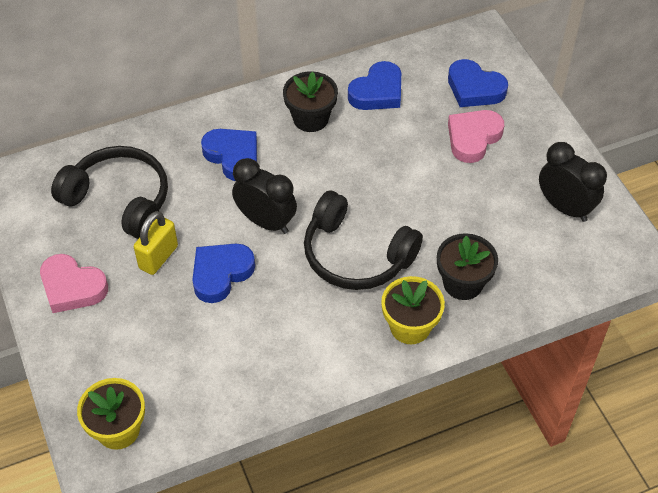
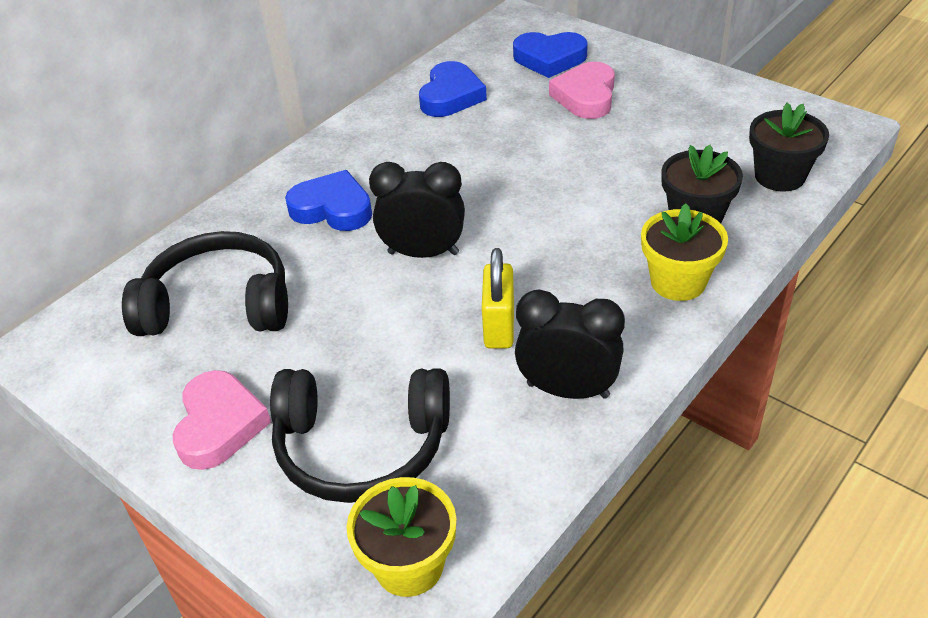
camera: 25 degrees left, 10 degrees down
(72, 287) = (219, 425): pink heart -> pink heart turned 90 degrees counterclockwise
(158, 257) = (315, 342): yellow padlock -> yellow padlock (499, 327)
(221, 274) = (410, 326): blue heart -> none
(310, 118) = (396, 143): black flower pot -> black flower pot (779, 176)
(356, 255) = (555, 241): black headphones -> black headphones (361, 447)
(565, 207) = (732, 116): black clock -> black clock (568, 390)

